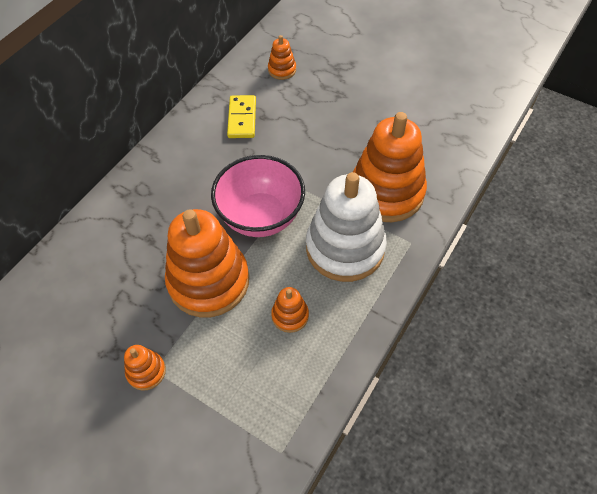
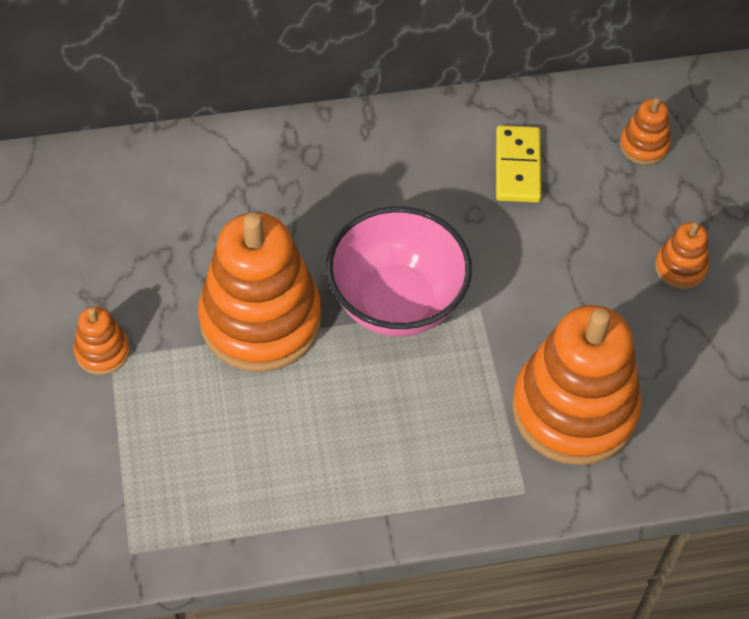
camera: 45 degrees right, 0 degrees up
(242, 118) = (517, 167): yellow domino -> yellow domino turned 45 degrees counterclockwise
(290, 315) = (296, 436): orange stacking toy -> orange stacking toy (680, 267)
(345, 248) = (443, 424): white stacking toy -> none

